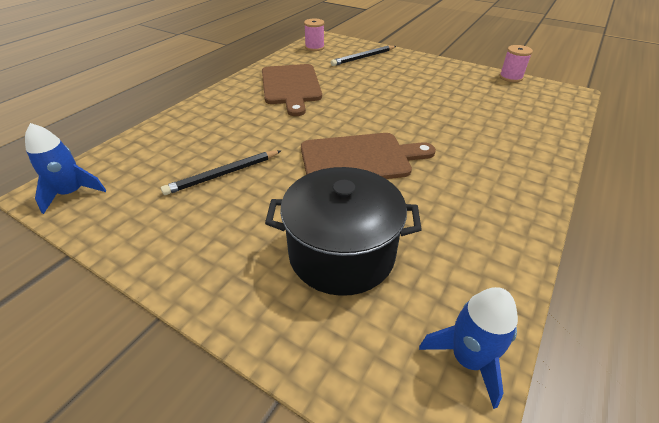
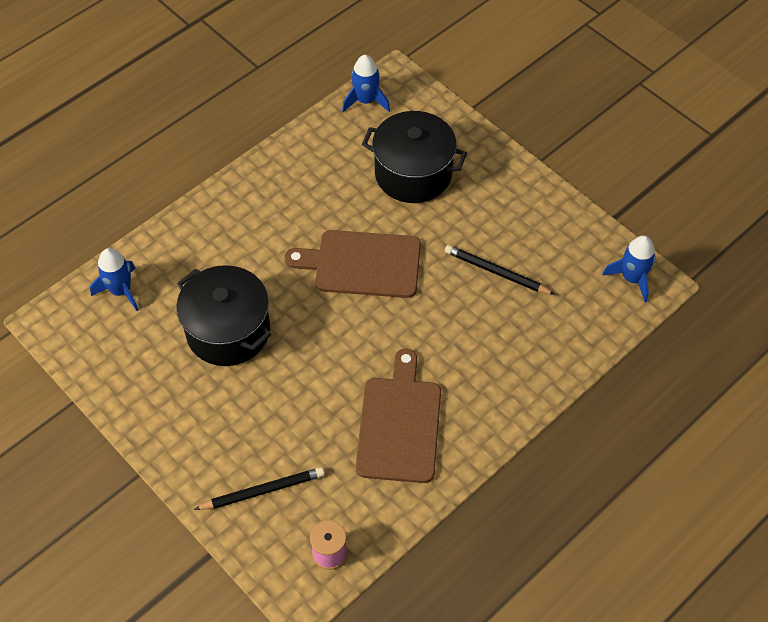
camera: 165 degrees left, 15 degrees up
(223, 174) = (496, 272): black pencil -> black pencil turned 135 degrees counterclockwise
(440, 106) = (228, 331): none -> black pot
(510, 77) = (87, 375): pink spool -> none
(543, 113) = (121, 290): none -> blue rocket

